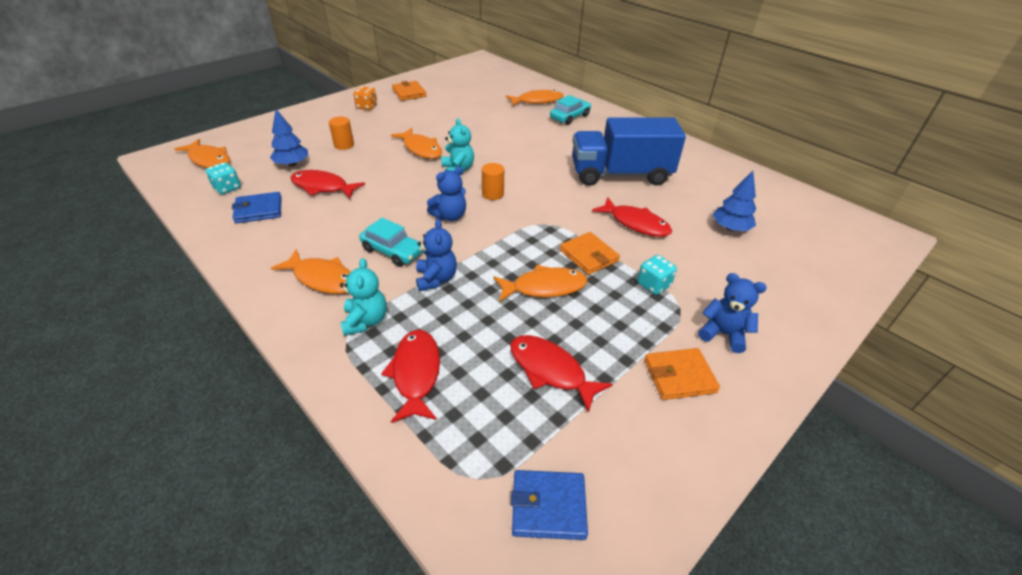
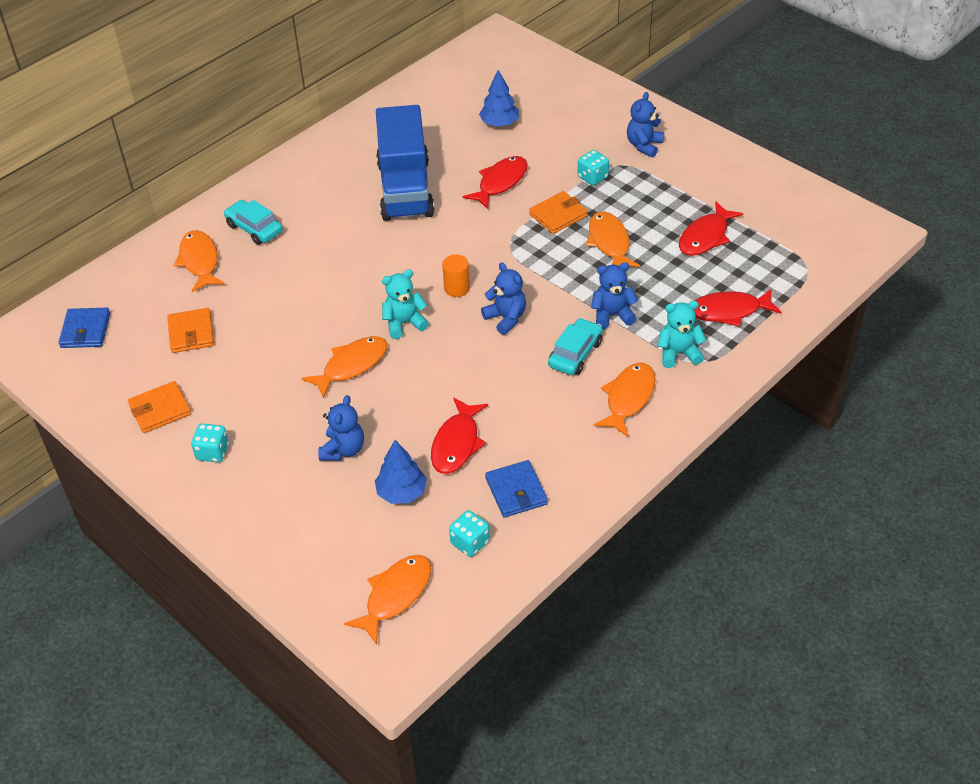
camera: 90 degrees left, 5 degrees up
(344, 145) = (343, 450): orange cylinder -> blue teddy bear
(367, 107) = (213, 452): orange dice -> turquoise dice
(548, 506) = (815, 235): blue wallet -> blue wallet (85, 330)
(679, 376) = (693, 172): orange wallet -> orange wallet (191, 333)

